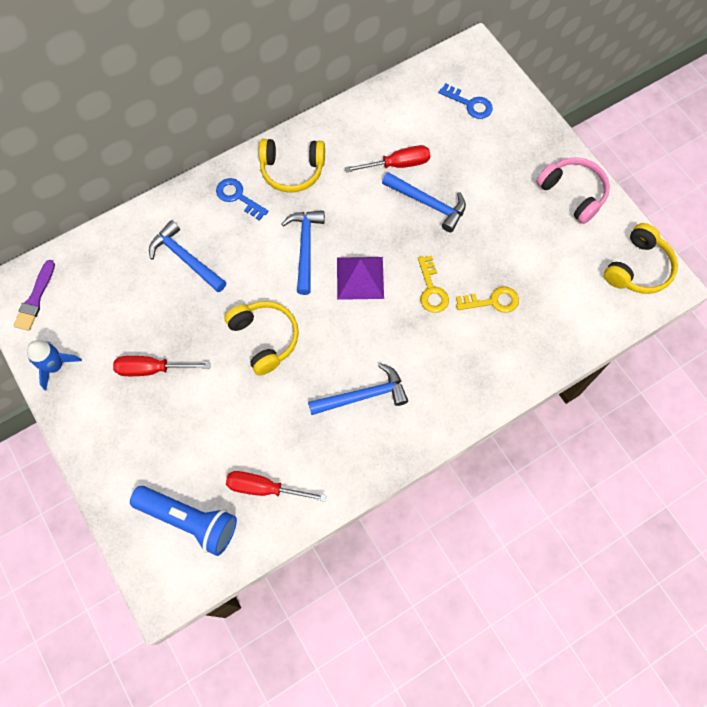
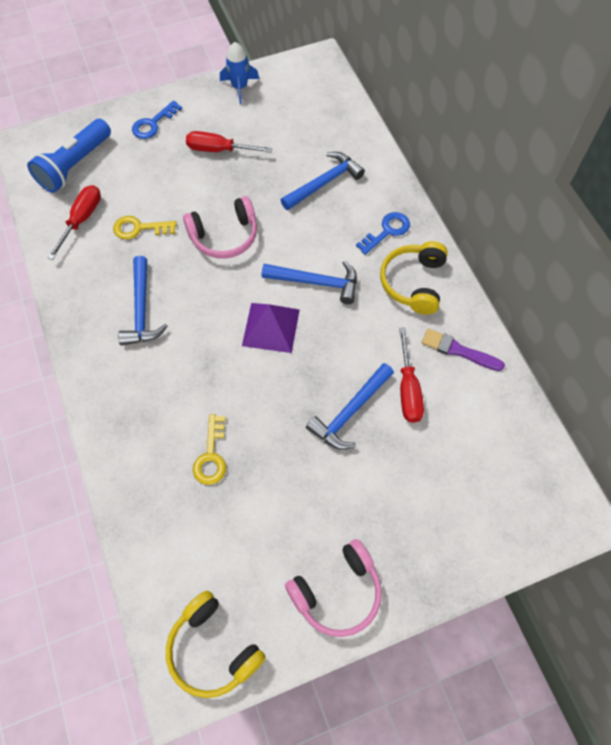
camera: 100 degrees right, 5 degrees down
(35, 298) = (306, 77): purple brush -> purple brush (458, 350)
(151, 369) = (218, 150): red screwdriver -> red screwdriver turned 90 degrees counterclockwise
(264, 338) = (224, 236): yellow headphones -> pink headphones
(431, 289) = (241, 394): yellow key -> yellow key (139, 228)
(469, 104) = (489, 491): blue key -> blue key (153, 123)

